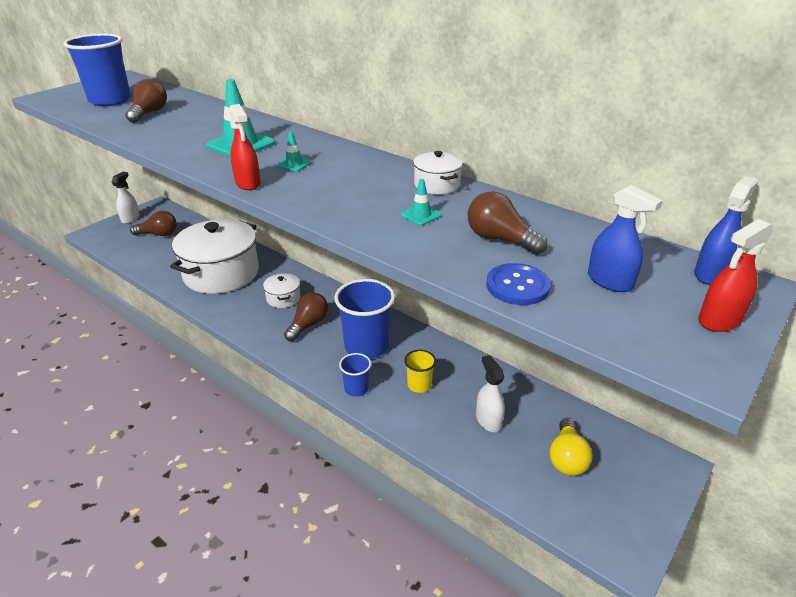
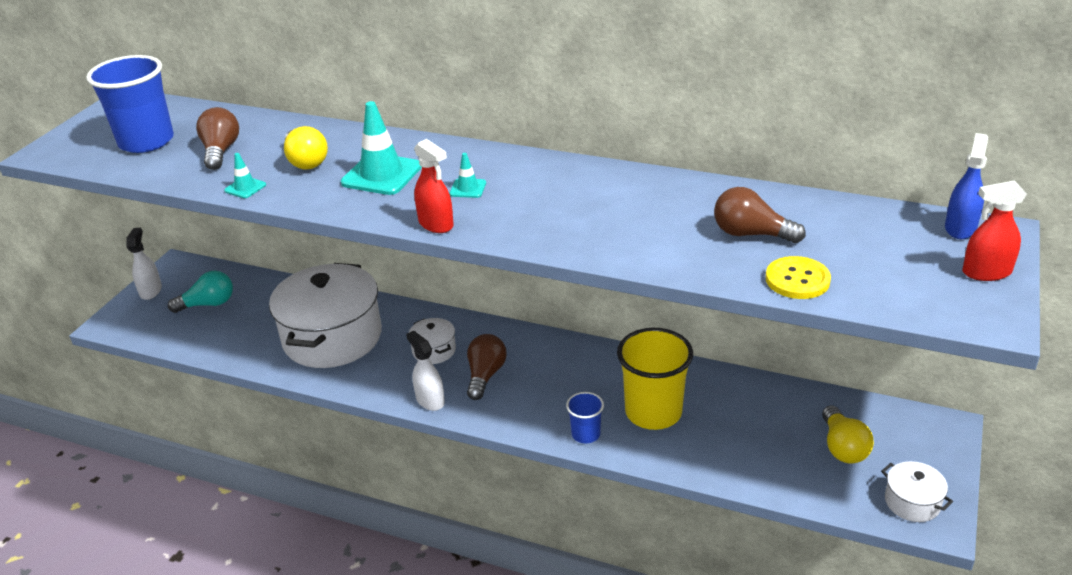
camera: 15 degrees left, 0 degrees up
(158, 234) = (208, 304): brown light bulb -> turquoise light bulb
(198, 128) = (306, 161): none -> yellow light bulb
(366, 346) = (569, 384): blue cup -> none
(419, 385) = (653, 412): yellow cup -> yellow cup, size x2.00
(421, 215) = (654, 223): turquoise traffic cone -> turquoise traffic cone (245, 188)
(437, 185) = (646, 183): white pot -> white pot (912, 502)
(488, 420) = (746, 430): white spray bottle -> white spray bottle (430, 400)
(517, 286) = (797, 280): blue button -> yellow button
(610, 281) = (877, 256): blue spray bottle -> none
(719, 320) = (986, 272): red spray bottle -> red spray bottle turned 45 degrees clockwise

